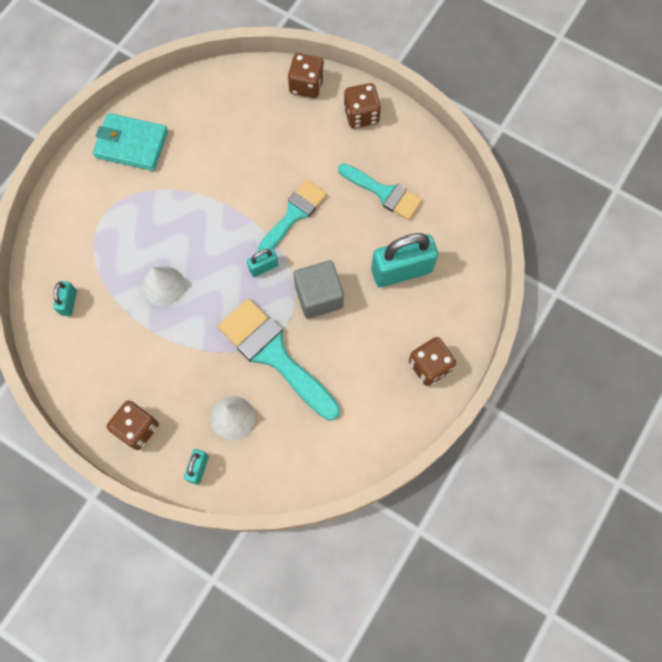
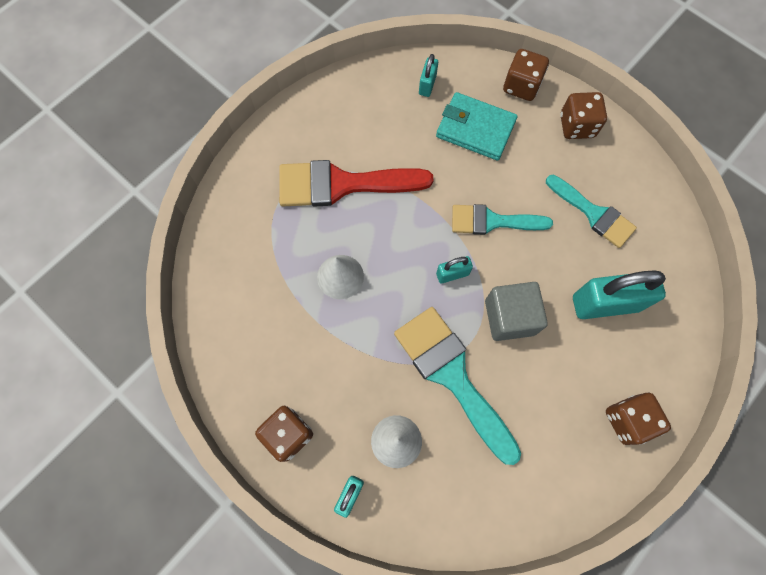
camera: 10 degrees right, 0 degrees up
(69, 302) = (236, 278): turquoise padlock -> turquoise padlock (427, 85)
(131, 144) = (329, 119): turquoise wallet -> turquoise wallet (475, 129)
(153, 202) = (342, 184): none -> red brush
(294, 214) = (492, 221): turquoise brush -> turquoise brush turned 135 degrees counterclockwise

